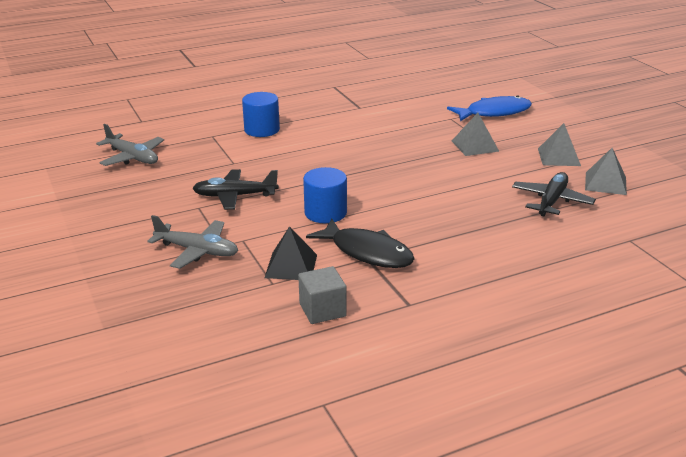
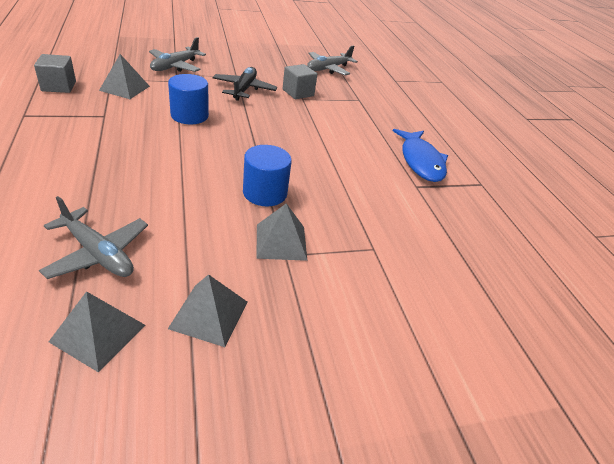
camera: 95 degrees right, 10 degrees up
(219, 167) = (298, 93): none -> grey cube
(262, 130) = (366, 121): blue cylinder -> blue cylinder (265, 193)
(291, 266) = (125, 88): black pyramid -> grey pyramid
(367, 252) = (111, 117): black fish -> none
(494, 113) = (387, 301): blue fish -> blue fish (420, 161)
(551, 201) = (98, 253): black plane -> grey plane

